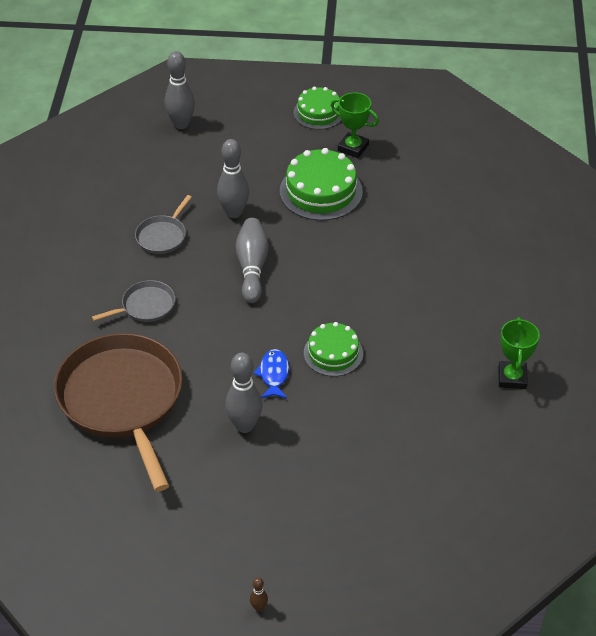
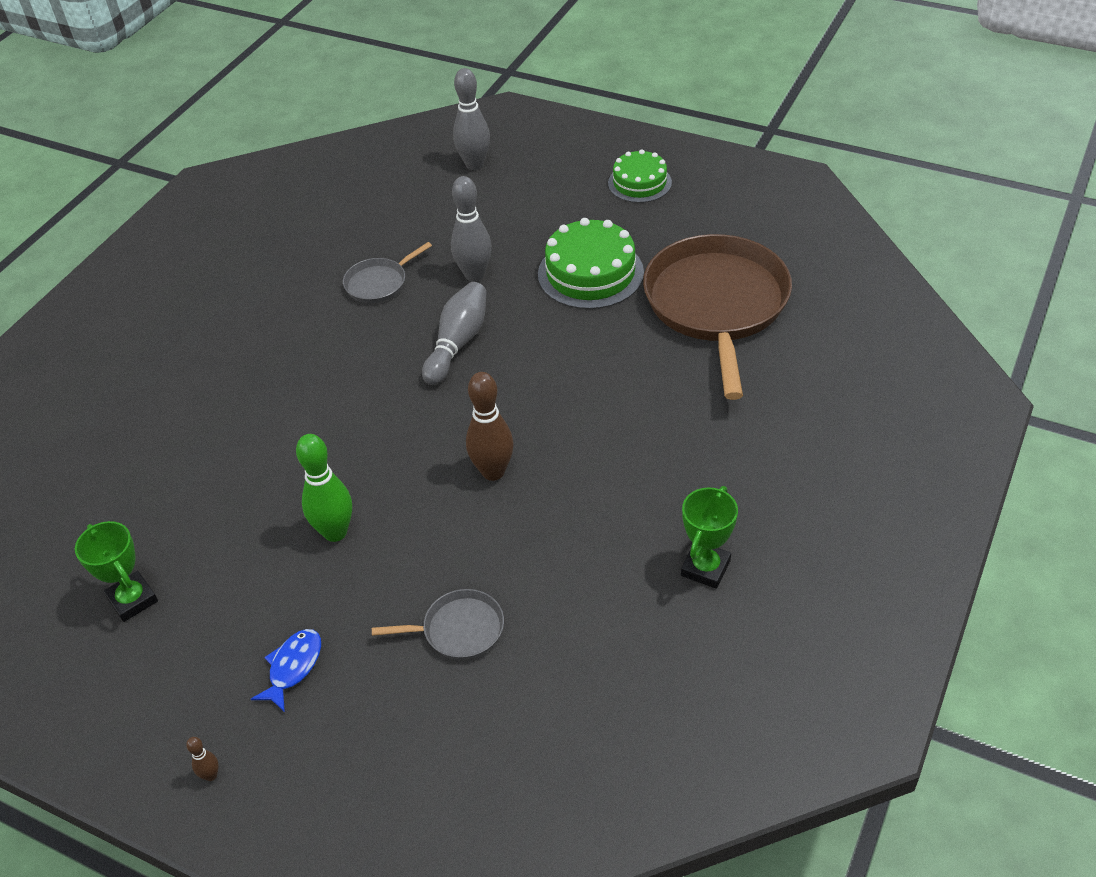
camera: 25 degrees right, 0 degrees up
(122, 399) = (218, 460): brown pan -> brown pan (717, 304)
(145, 306) = (311, 358): grey pan -> grey pan (459, 629)
(244, 425) = (335, 532): grey bowling pin -> green bowling pin
(274, 374) = (407, 478): blue fish -> blue fish (293, 667)
(333, 353) = (493, 472): green cake -> brown bowling pin
(353, 148) = (658, 231): green trophy -> green trophy (132, 600)

